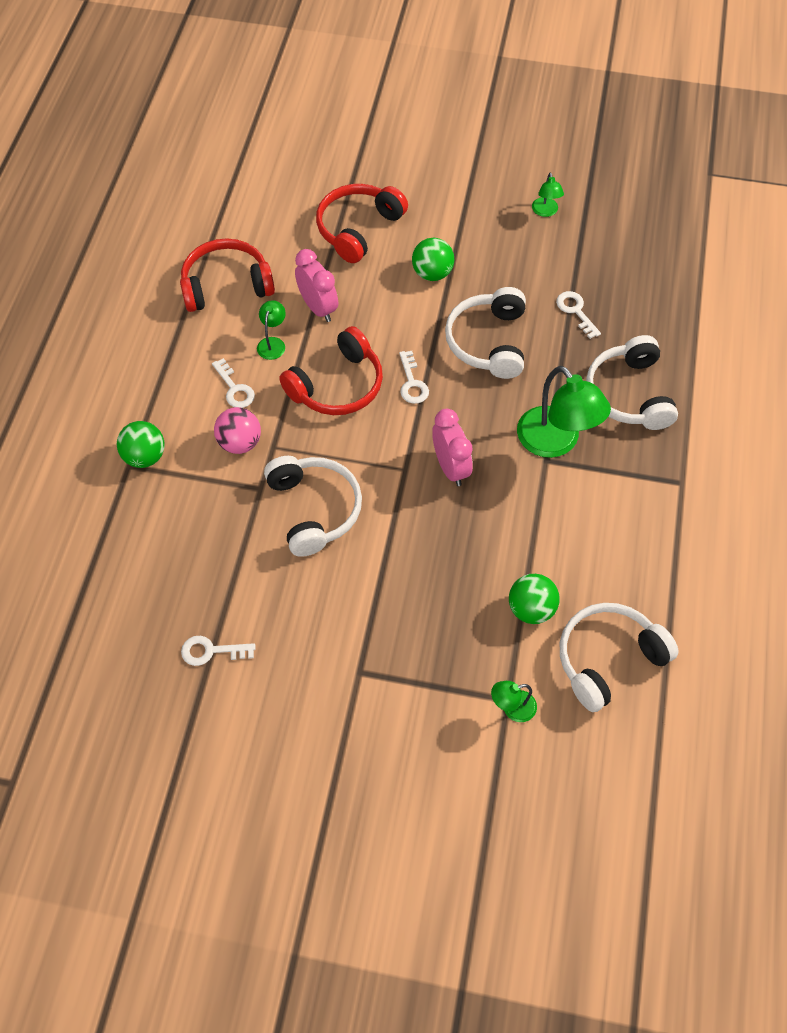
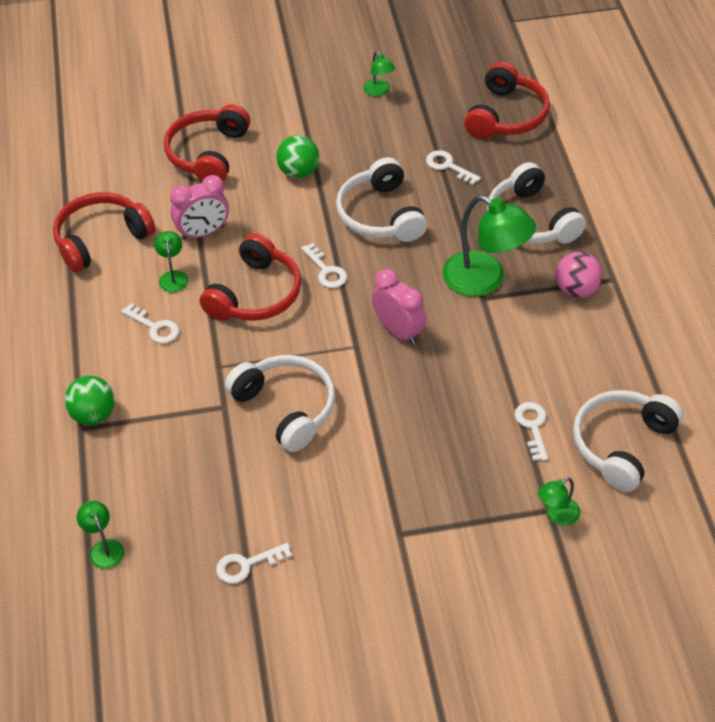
camera: 20 degrees left, 10 degrees down
(98, 589) = (104, 548): none -> green lamp
(240, 443) = (184, 373): pink ball -> pink ball (576, 290)
(318, 308) = (203, 233): pink clock -> pink clock turned 120 degrees clockwise
(531, 609) = (532, 426): green ball -> white key
(657, 275) = (506, 115): none -> red headphones

